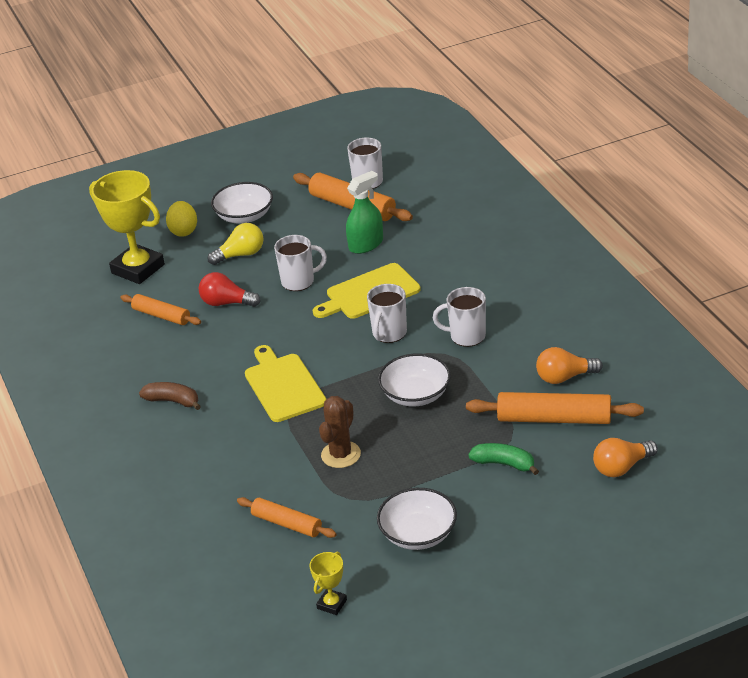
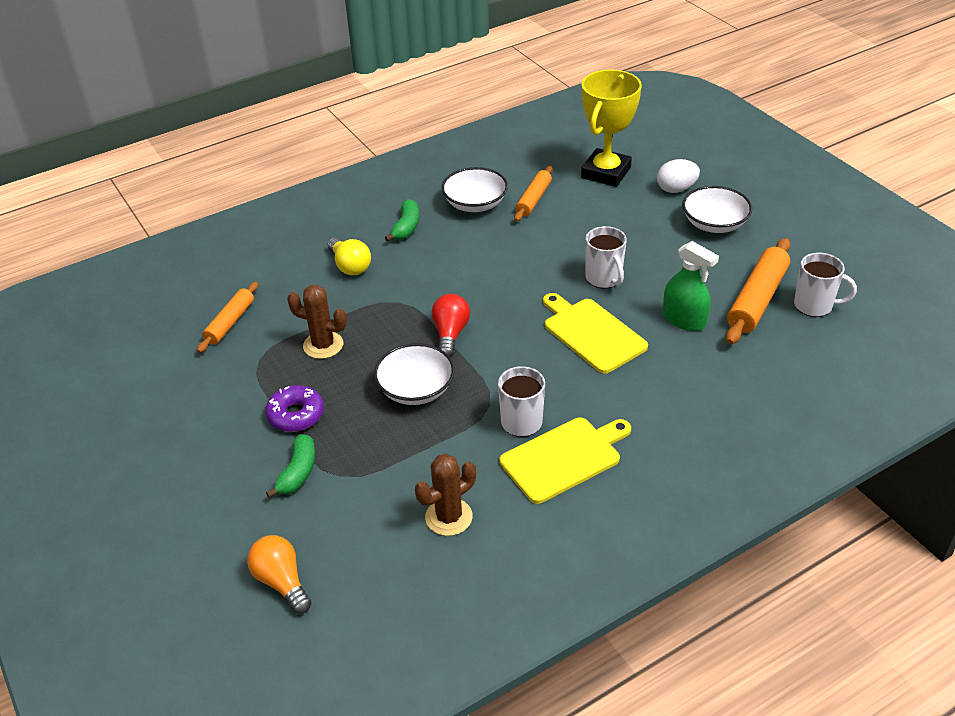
camera: 80 degrees right, 5 degrees up
(172, 401) = (406, 227): brown banana -> green banana
(183, 231) = (676, 189): yellow egg -> white egg
(226, 303) = (559, 235): red light bulb -> red light bulb (450, 334)
(241, 255) = (643, 232): yellow light bulb -> yellow light bulb (350, 266)
(283, 385) = (429, 292): yellow cutting board -> yellow cutting board (564, 458)
(332, 604) = (120, 365): yellow trophy -> none
(389, 333) = (520, 357): white mug -> none
(418, 534) = (200, 414): white bowl -> white bowl (475, 204)
(432, 469) = (296, 415): none -> purple donut
(554, 419) = (372, 512): orange rolling pin -> none
(564, 377) = (449, 517): orange light bulb -> brown cactus

